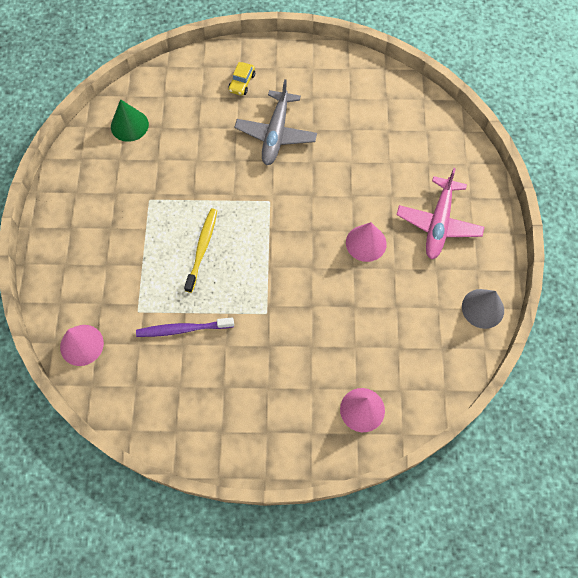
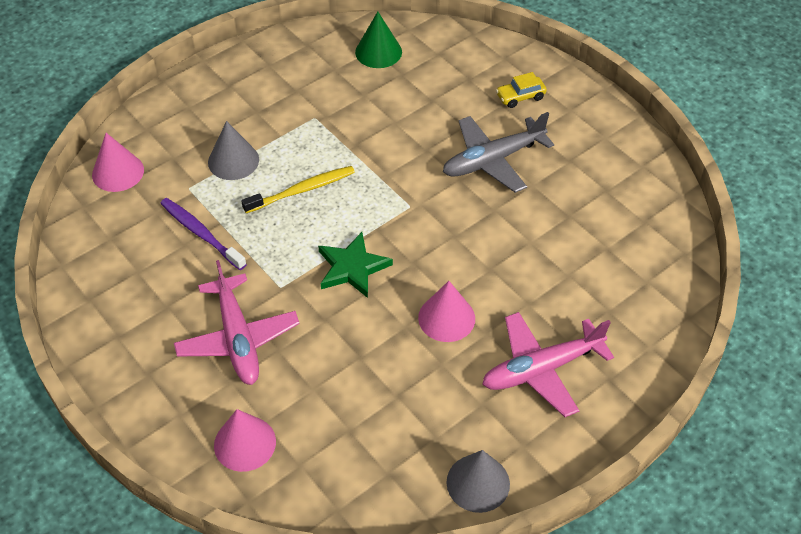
camera: 50 degrees right, 15 degrees down
(140, 270) = (233, 161): none -> grey cone
(284, 363) = (238, 338): none -> pink plane
(287, 264) = (352, 267): none -> green star

